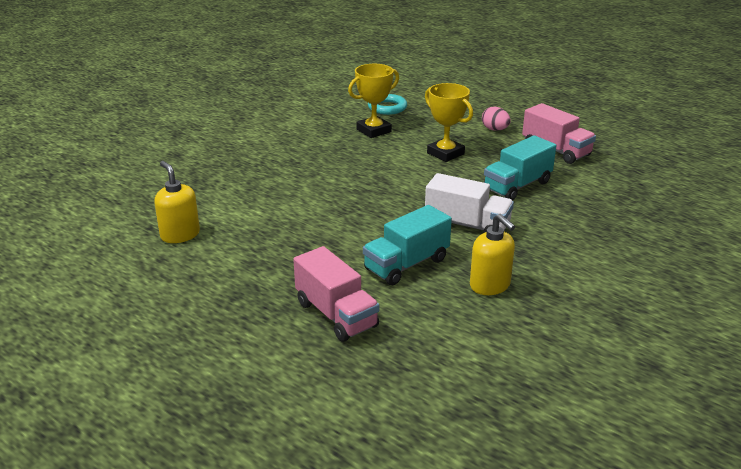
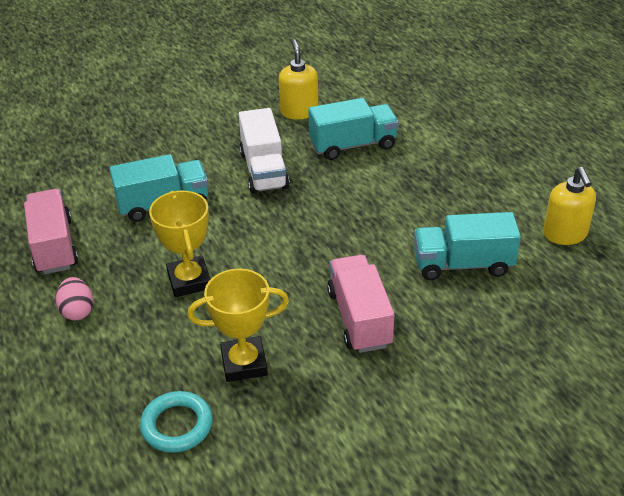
camera: 155 degrees left, 10 degrees up
(260, 199) = (463, 264): none -> turquoise truck
(336, 314) = (438, 118): pink truck -> pink truck (359, 318)
(467, 225) = (263, 170): white truck -> white truck turned 150 degrees counterclockwise

